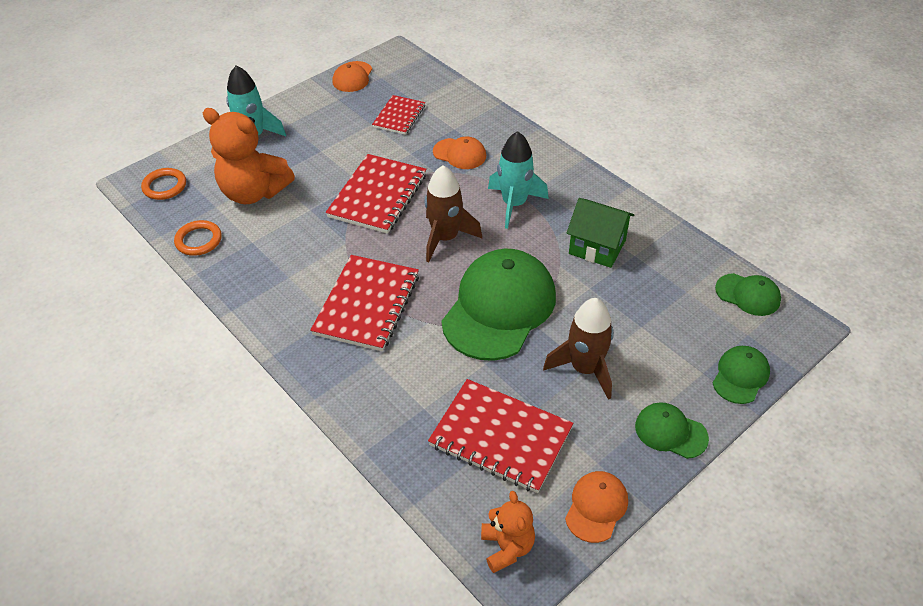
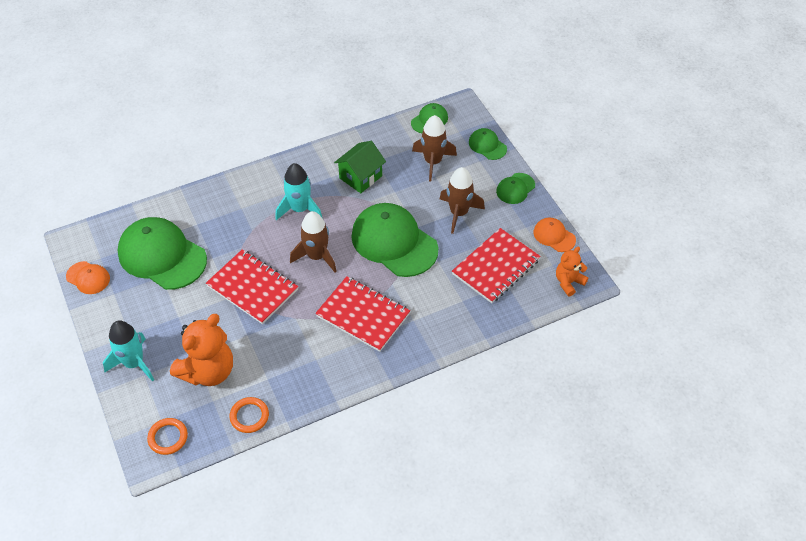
camera: 75 degrees left, 5 degrees up
(399, 116) = (162, 256): red notebook -> green cap
(459, 154) = (229, 227): orange cap -> none
(507, 547) = (568, 282): orange teddy bear -> orange teddy bear turned 45 degrees counterclockwise
(667, 317) = (433, 162): none -> brown rocket

